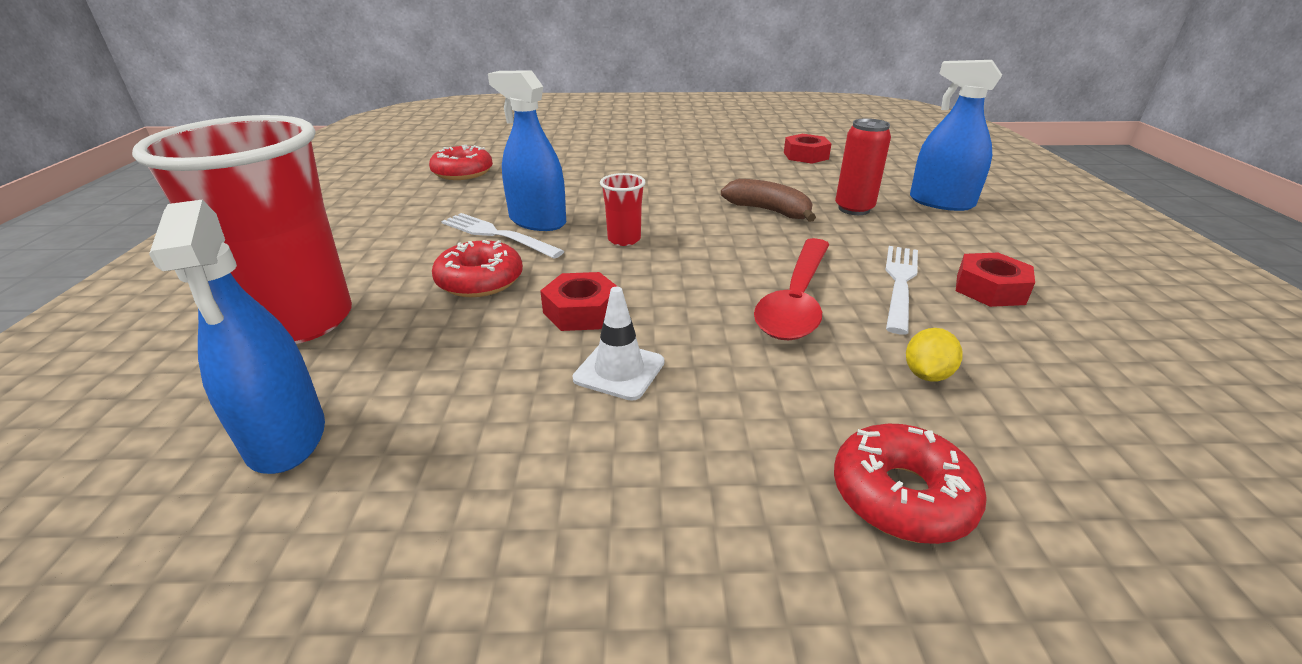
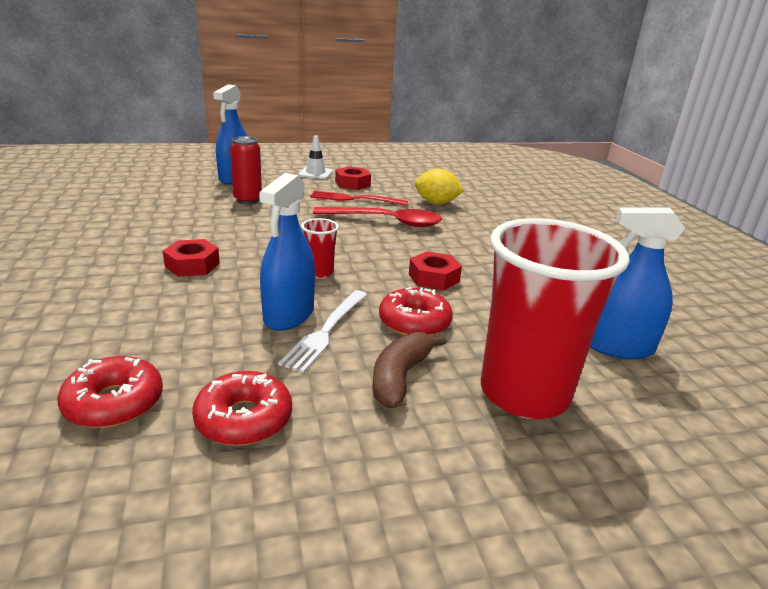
camera: 105 degrees left, 5 degrees down
(286, 437) = (618, 347): blue spray bottle -> blue spray bottle turned 135 degrees counterclockwise
(619, 370) = (483, 262): white traffic cone -> white traffic cone (315, 173)
(768, 211) = (253, 224): brown banana -> brown banana (400, 377)
(805, 156) = (117, 206): red nut -> red nut (192, 265)
(900, 283) = (354, 199): white fork -> red fork
(901, 495) = (512, 214): red donut -> red donut (244, 419)
(926, 374) = (436, 203): yellow lemon -> yellow lemon, size x1.58

